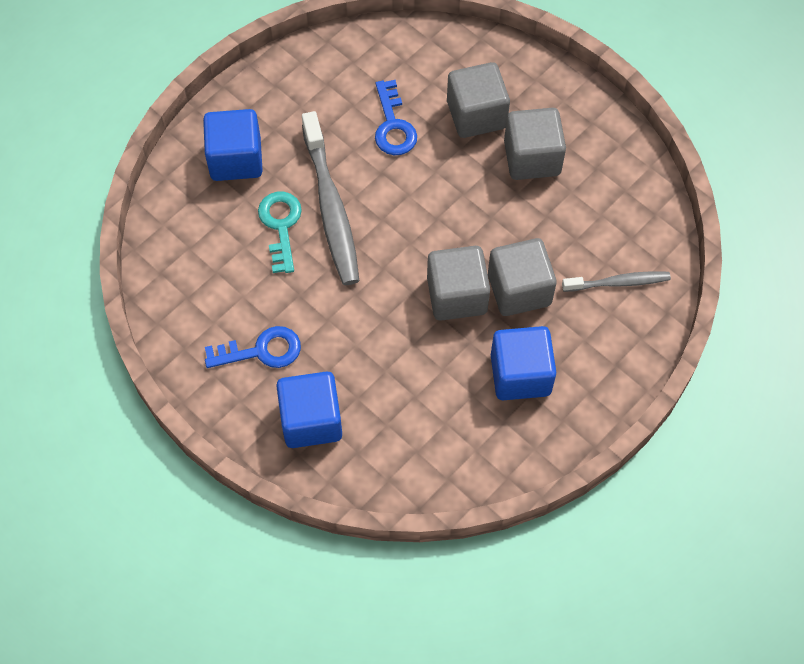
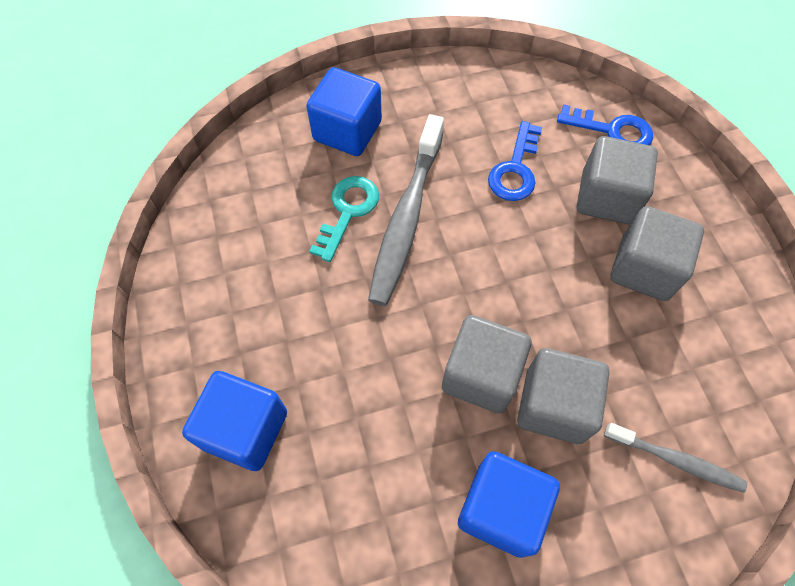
camera: 30 degrees right, 0 degrees up
(261, 351) = (247, 325): blue key -> blue key (612, 131)

